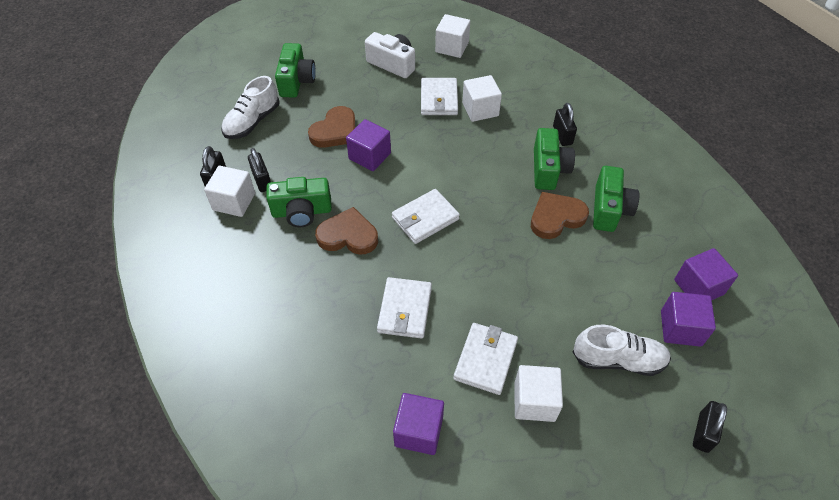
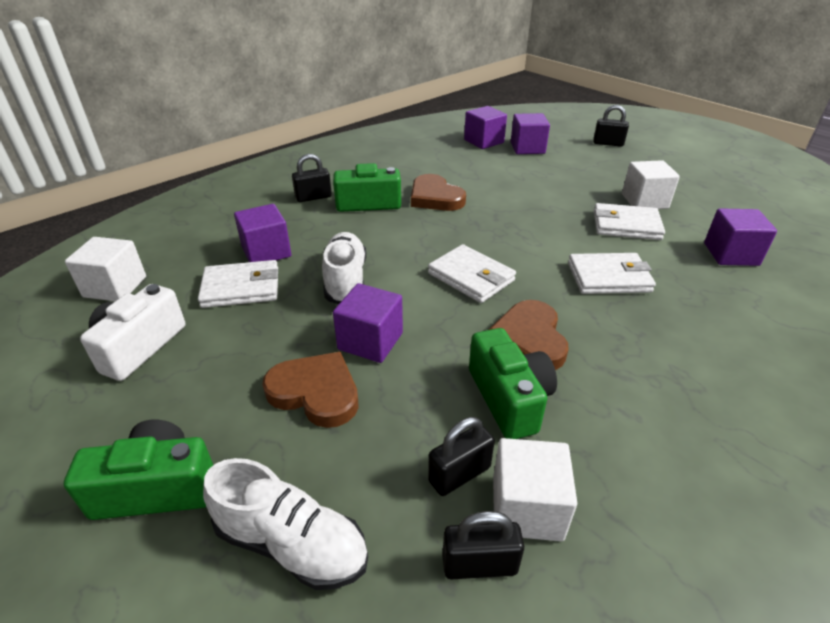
camera: 100 degrees left, 15 degrees down
(480, 109) = (266, 252): white cube -> purple cube
(609, 209) = (414, 173): green camera -> none
(618, 360) = (575, 169): white shoe -> white shoe (345, 280)

